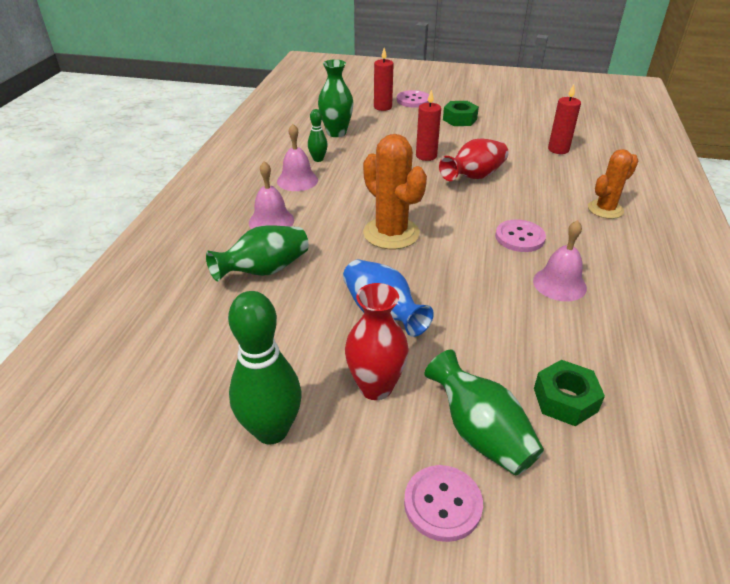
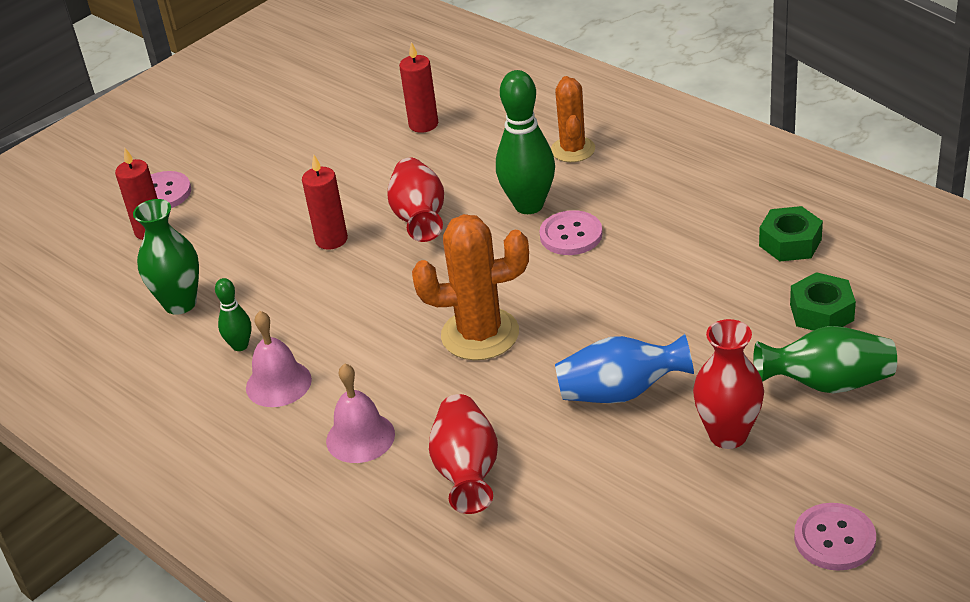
camera: 55 degrees left, 0 degrees up
(264, 270) = (467, 472): green vase -> red vase
(271, 430) = (740, 532): green bowling pin -> green bowling pin (529, 205)
(442, 504) = (889, 438): pink button -> pink button (834, 539)
(459, 119) = (265, 172): green nut -> green nut (790, 243)
(559, 284) = (668, 242): pink bell -> none

